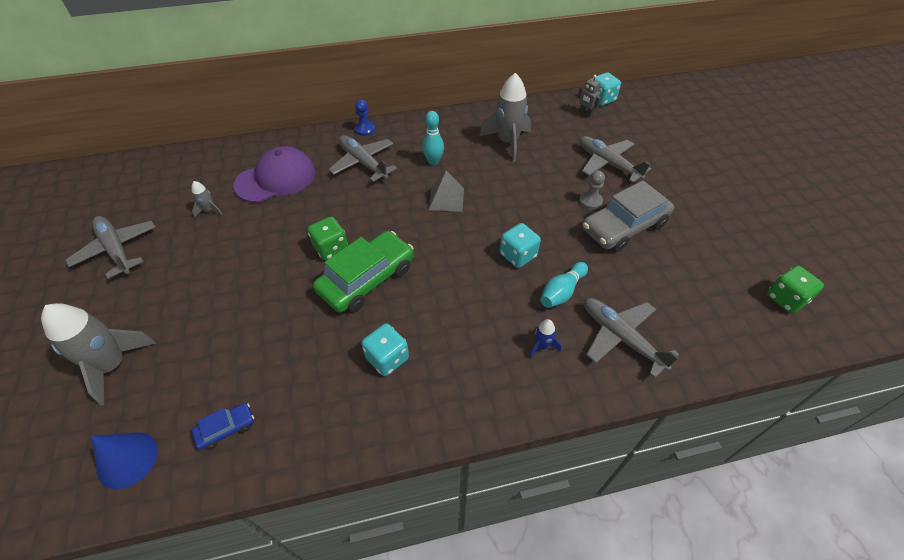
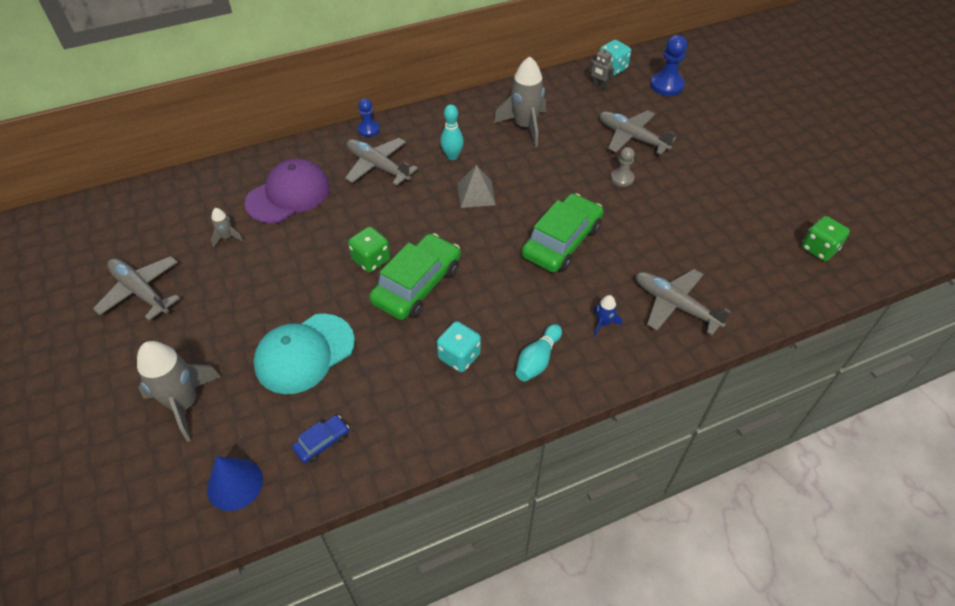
camera: 10 degrees left, 0 degrees up
(240, 332) = (304, 353): none -> turquoise cap
(518, 255) = (562, 241): turquoise dice -> green car
(562, 292) = (612, 271): turquoise bowling pin -> turquoise bowling pin (537, 360)
(624, 226) = (659, 200): grey car -> none
(650, 120) = (666, 85): none -> blue pawn

